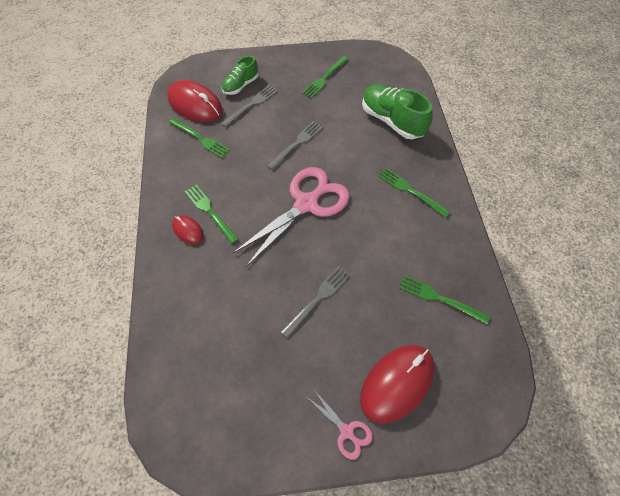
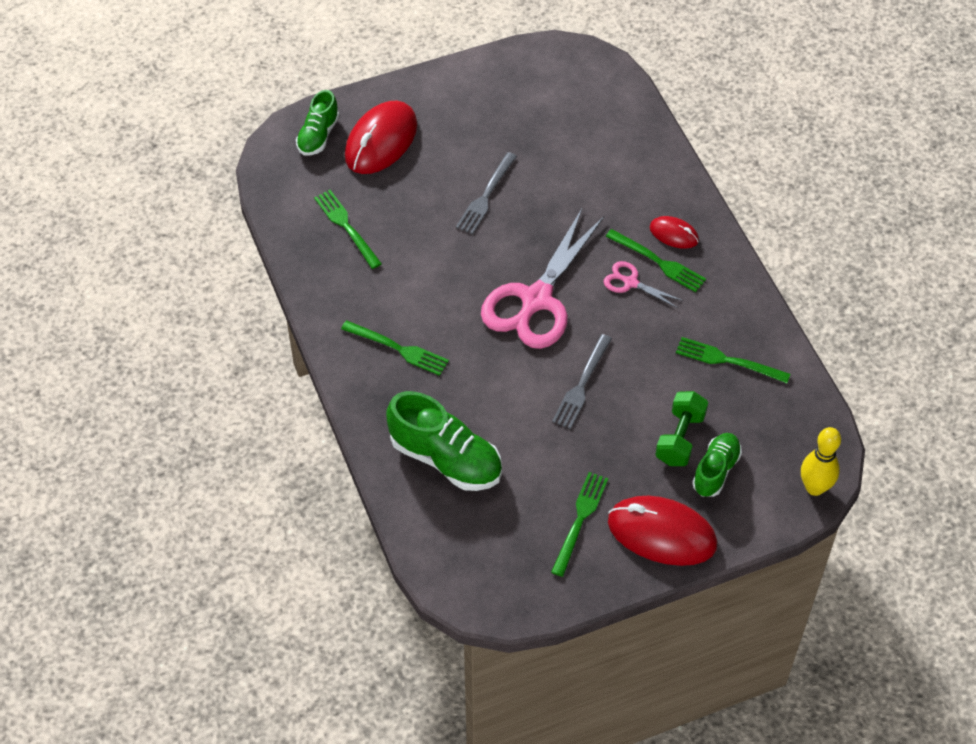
camera: 165 degrees right, 5 degrees down
(193, 68) = (814, 487): none -> yellow bowling pin
(195, 104) = (770, 417): red mouse -> red mouse (661, 533)
(252, 104) = (680, 438): grey fork -> green dumbbell
(347, 431) = (423, 96): pink scissors -> pink scissors (630, 282)
(438, 298) = (346, 226): green fork -> green fork turned 135 degrees counterclockwise
(456, 406) = (318, 136): none -> green shoe

